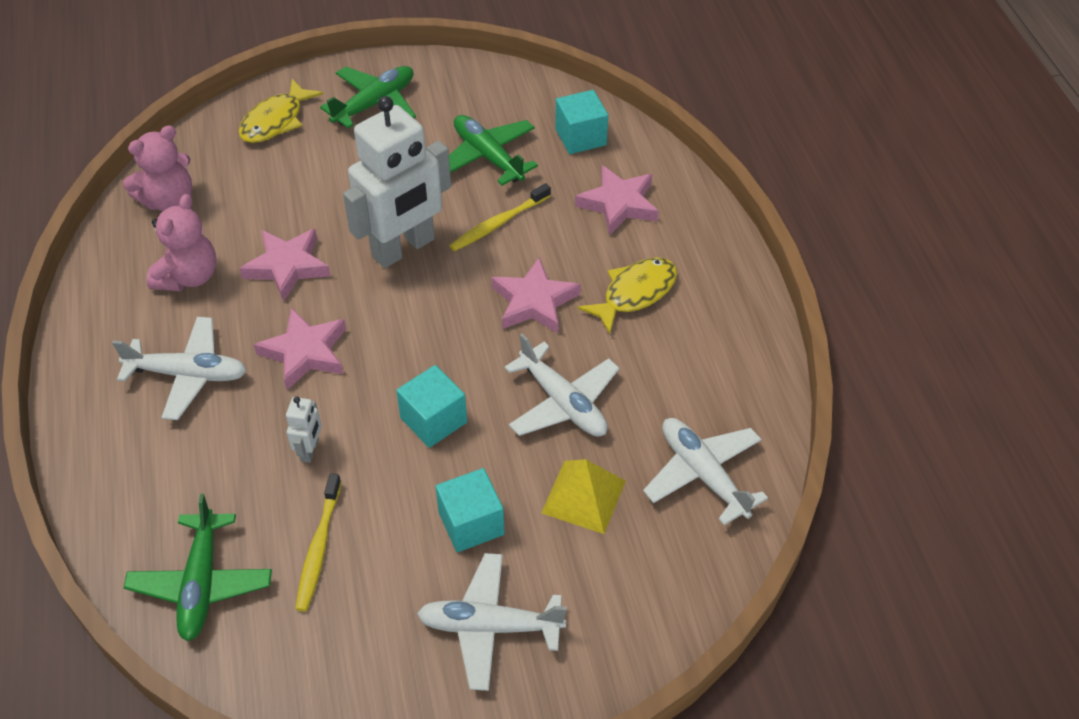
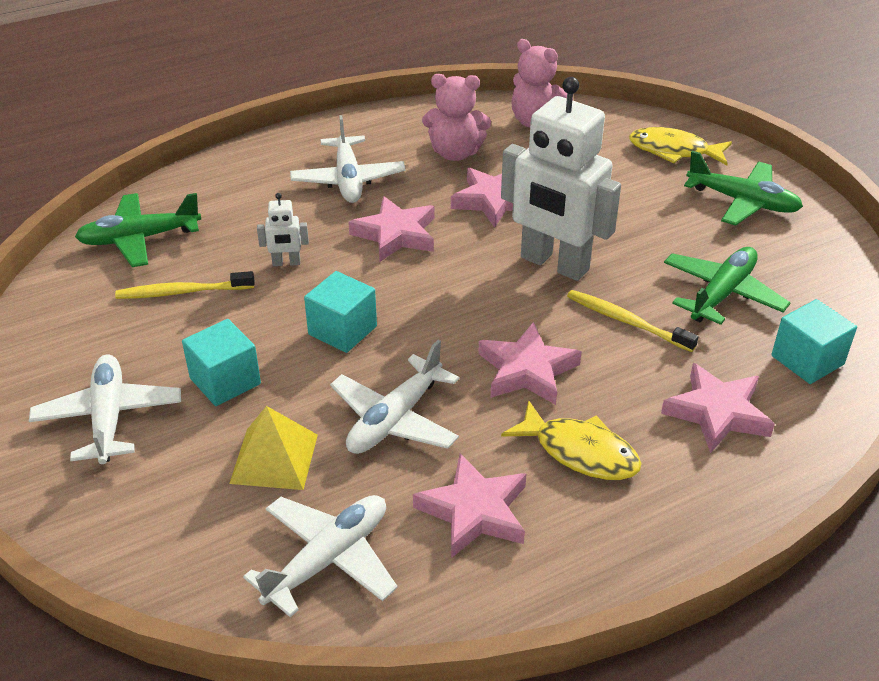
camera: 75 degrees right, 10 degrees down
(677, 372) = (474, 511): none -> pink star

